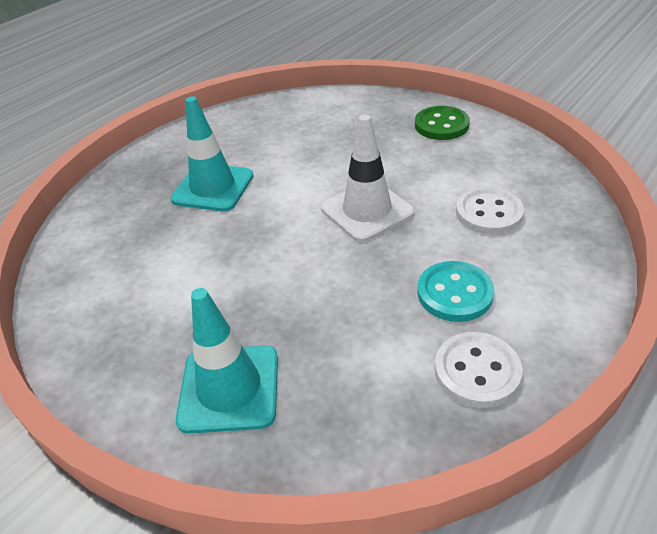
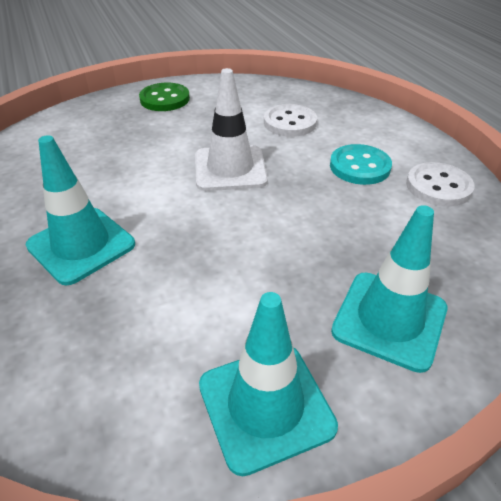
camera: 65 degrees left, 0 degrees up
(109, 343) = (265, 405): none -> turquoise traffic cone

